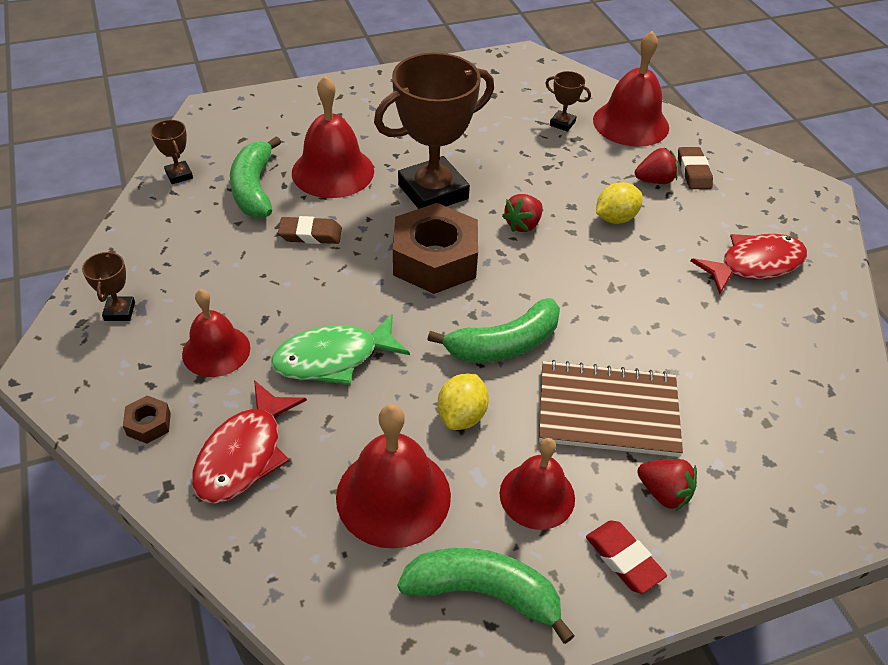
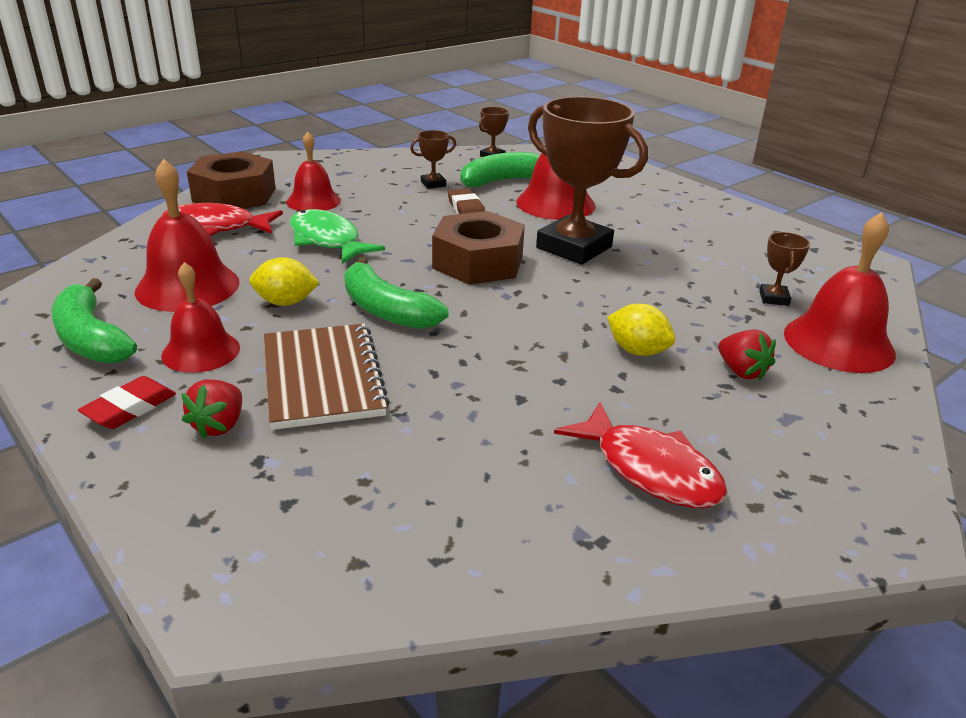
camera: 70 degrees right, 15 degrees down
(120, 311) = (335, 167): brown trophy -> brown trophy (433, 184)
(149, 424) = (234, 195): brown nut -> brown nut, size x2.41
(483, 592) = (91, 339): green banana -> green banana turned 150 degrees clockwise
(523, 225) = (570, 297): red strawberry -> none
(693, 172) = (797, 400): brown eraser -> none

